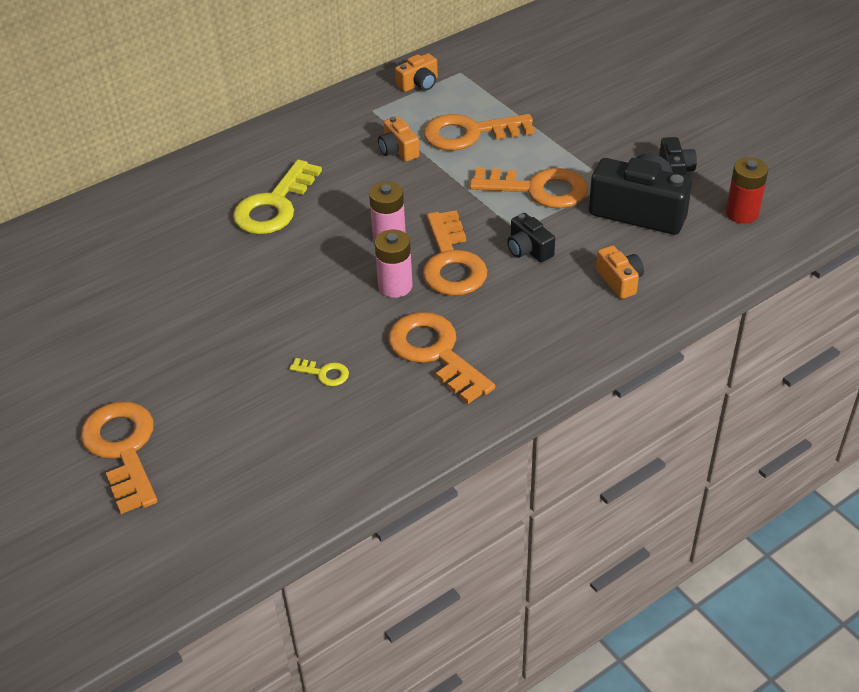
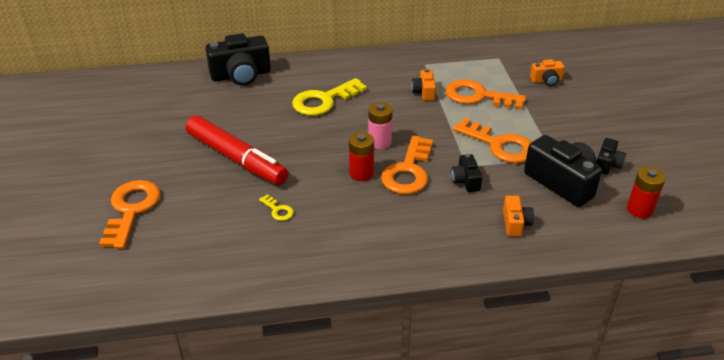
camera: 25 degrees right, 5 degrees down
(129, 207) = (241, 75): none -> black camera
(215, 326) = (236, 158): none -> red marker
(395, 286) = (361, 173): pink battery -> red battery
(419, 84) = (466, 57): orange camera -> orange camera (546, 80)
(435, 352) = (356, 224): orange key -> none

